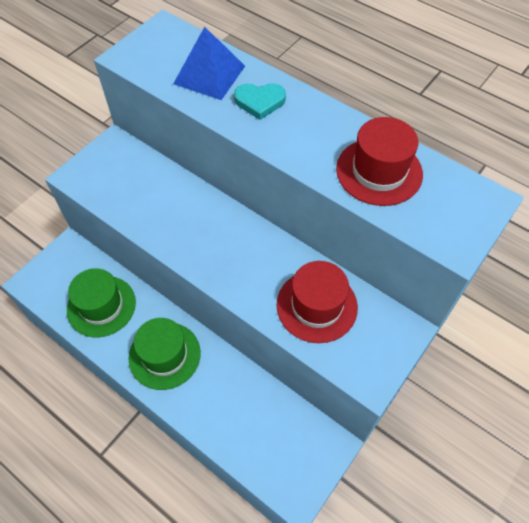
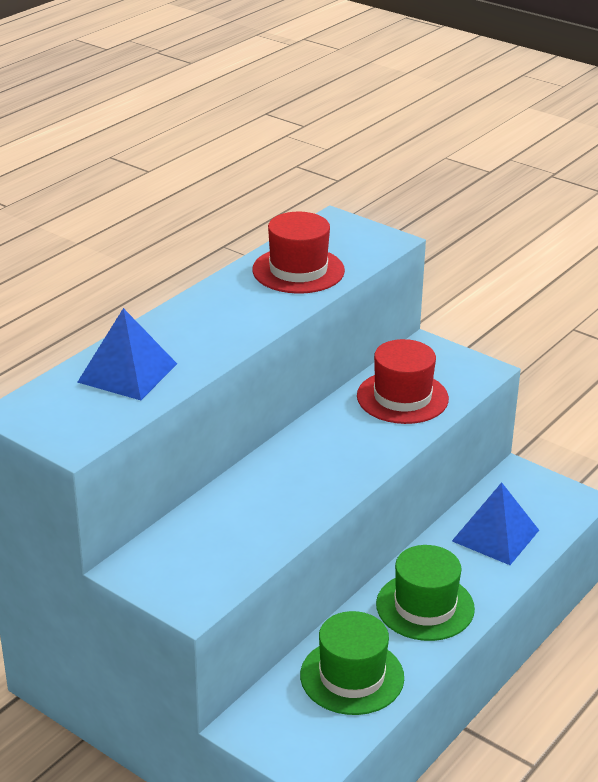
camera: 90 degrees left, 25 degrees down
(245, 415) = (495, 535): none -> blue pyramid
(259, 102) = (184, 337): turquoise heart -> none

